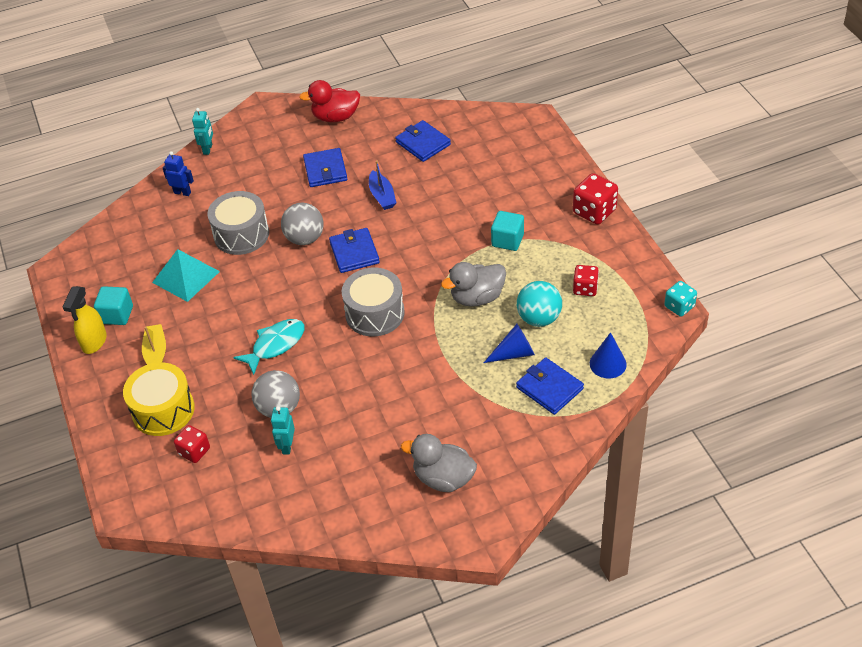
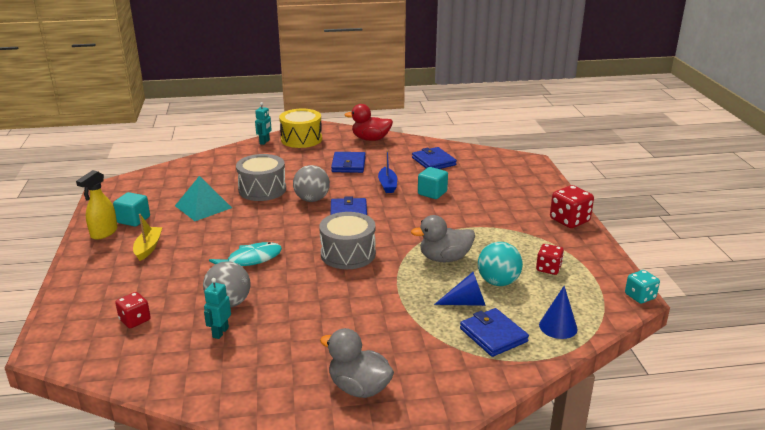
camera: 10 degrees right, 20 degrees down
(163, 410) = (128, 286): yellow drum -> yellow drum (301, 139)
(182, 192) = (231, 161): blue robot -> none
(507, 240) = (485, 226): turquoise cube -> turquoise cube (432, 193)

